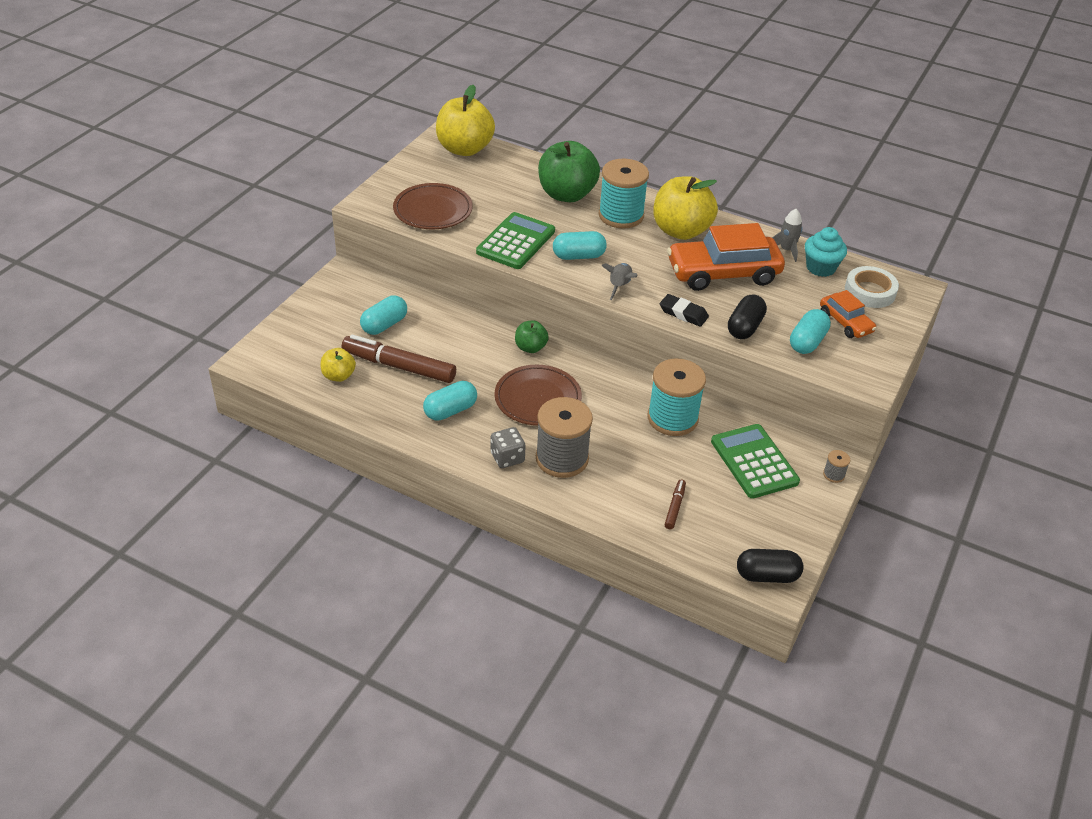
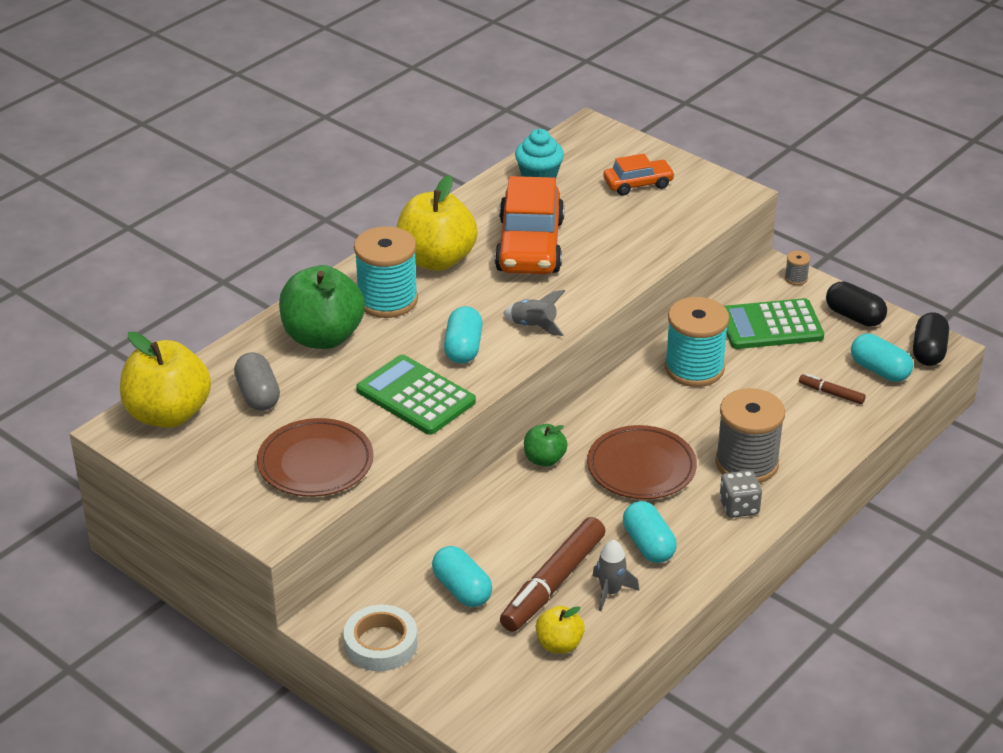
camera: 75 degrees left, 5 degrees down
(495, 178) = (258, 395): none -> grey capsule
(683, 313) = (597, 288): black eraser -> none
(745, 327) = (632, 251): black capsule -> black capsule (854, 316)
(786, 250) = (498, 193): grey rocket -> grey rocket (610, 591)
(807, 342) = (665, 215): turquoise capsule -> turquoise capsule (879, 370)
(870, 291) = (589, 156): white tape -> white tape (381, 643)

